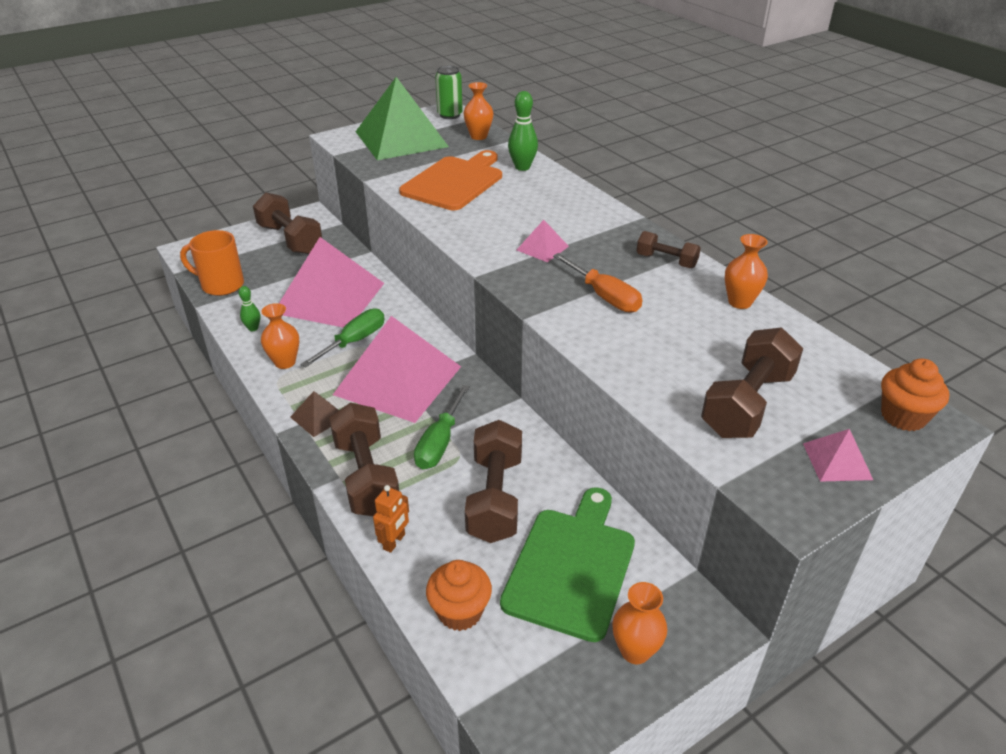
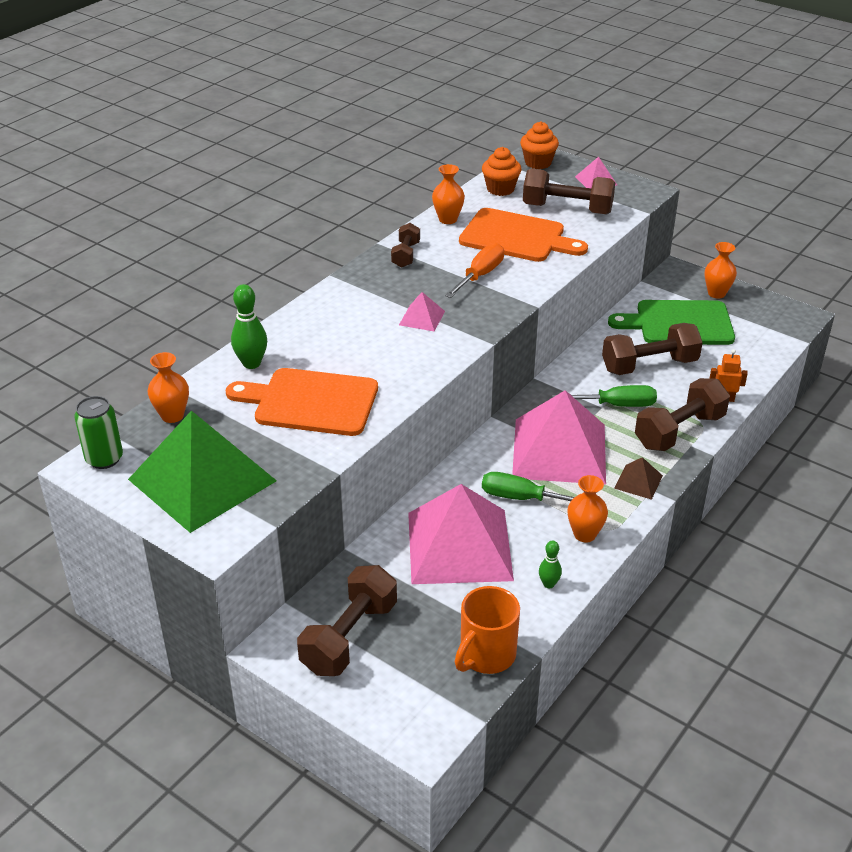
camera: 110 degrees left, 0 degrees up
(221, 285) = (486, 656): orange mug -> orange mug turned 45 degrees clockwise
(460, 611) = (749, 357): orange cupcake -> orange cupcake (500, 189)
(682, 341) = (516, 237): none -> orange cutting board

